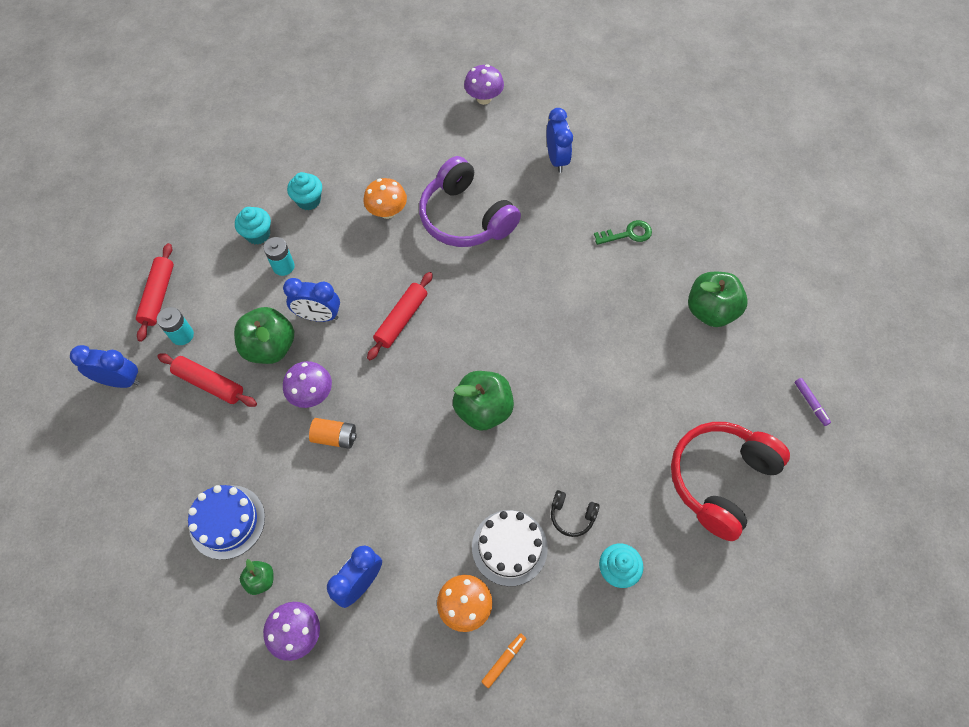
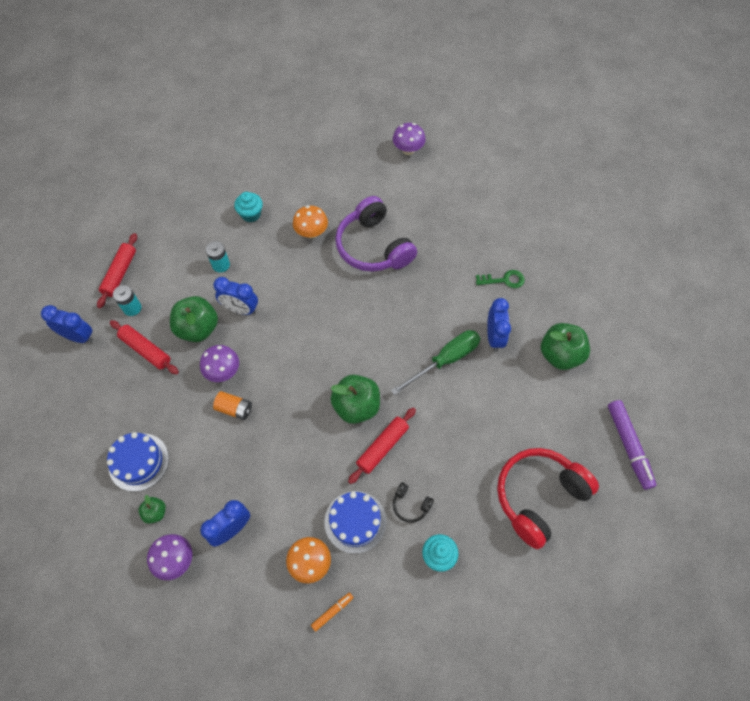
camera: 10 degrees right, 0 degrees up
(258, 234) = (206, 236): turquoise cupcake -> none
(401, 319) = (305, 322): red rolling pin -> red rolling pin (382, 447)
(509, 547) = (355, 521): white cake -> blue cake
(556, 159) = (458, 209): blue clock -> blue clock (494, 337)
(578, 338) = (445, 360): none -> green screwdriver
(810, 403) = (628, 446): purple marker -> purple marker, size x2.04

